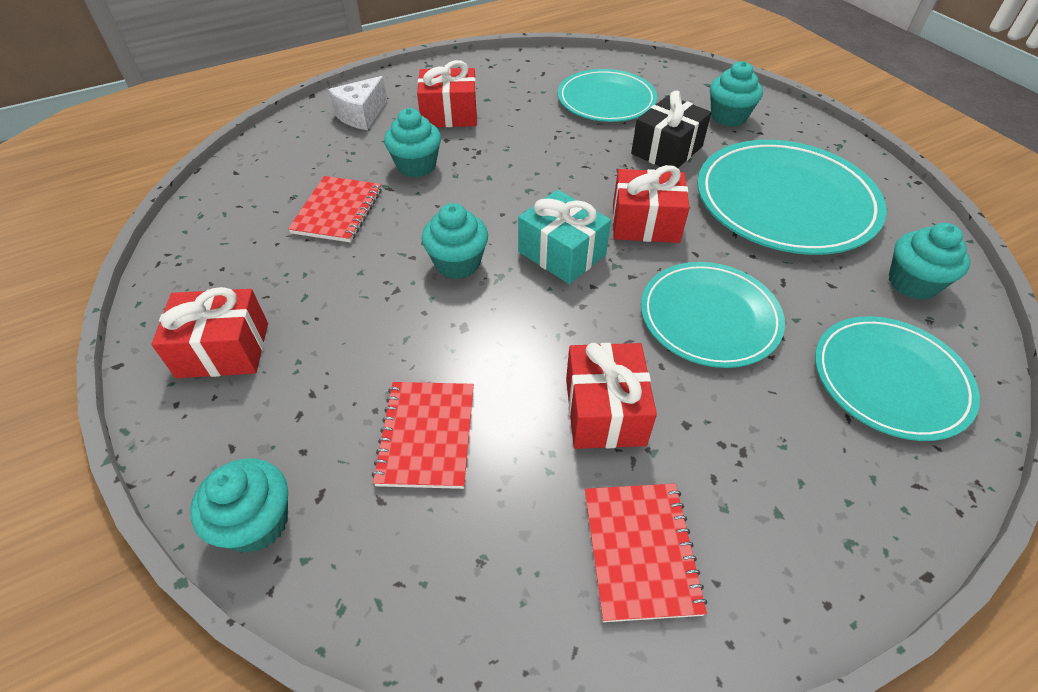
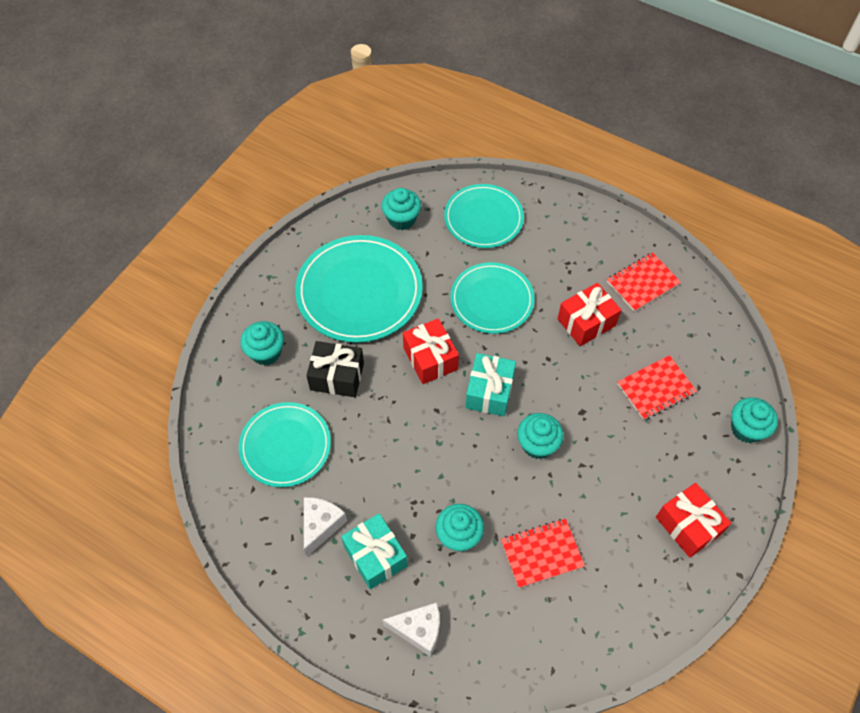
camera: 120 degrees left, 10 degrees up
(449, 114) = (375, 556): red gift -> turquoise gift
(507, 96) = (321, 525): none -> white cheese

